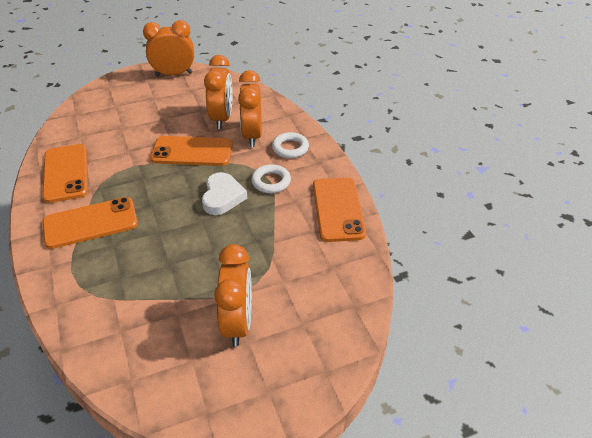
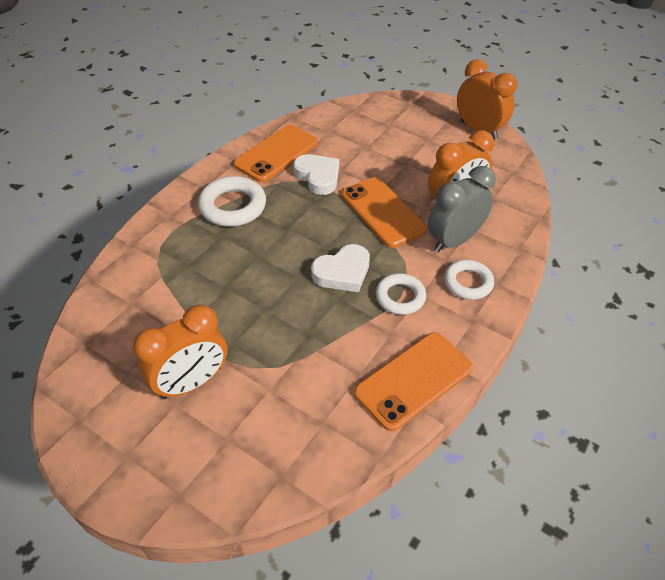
camera: 55 degrees right, 5 degrees up
(90, 223) = (233, 206): orange phone -> white ring
(119, 164) = (318, 177): none -> white heart
(252, 135) = (454, 240): orange clock -> grey clock

